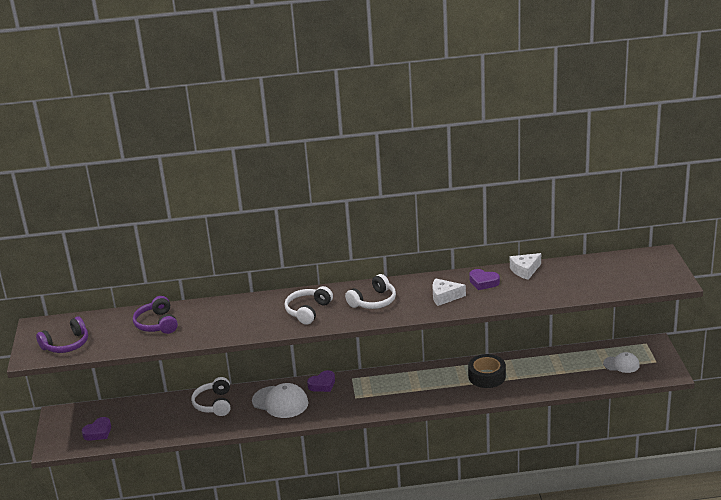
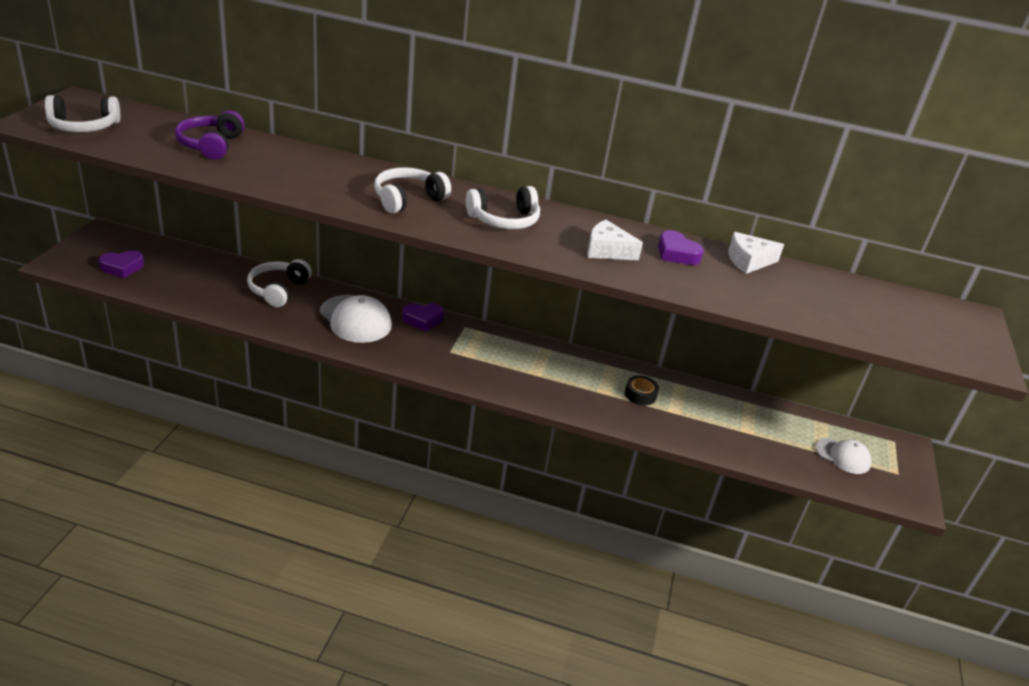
camera: 15 degrees right, 5 degrees up
(66, 344) = (84, 126): purple headphones -> white headphones
(487, 376) = (640, 395): black tape -> black tape, size x0.58

